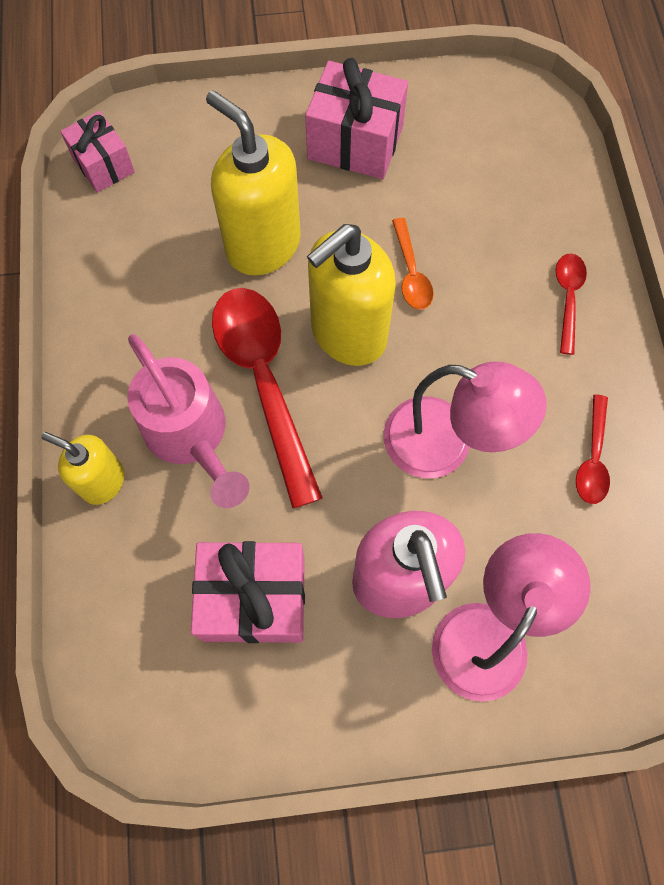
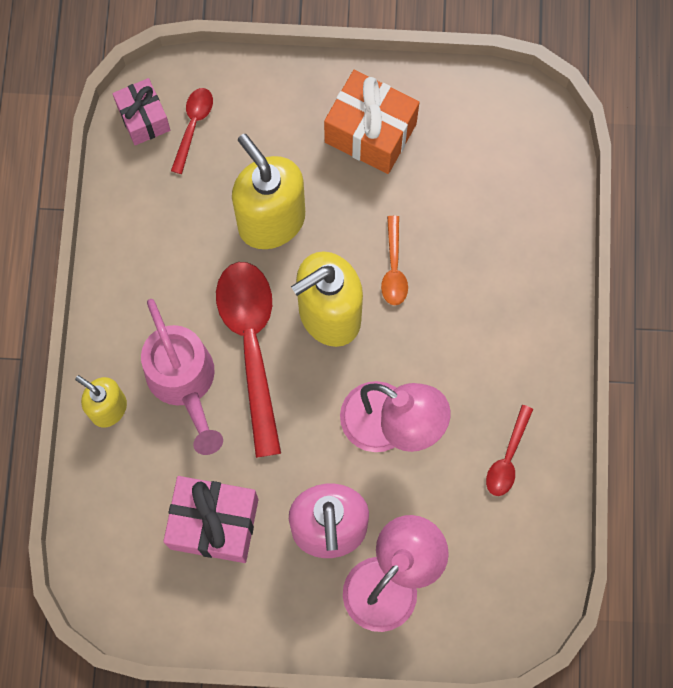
camera: 10 degrees right, 5 degrees up
(355, 143) = (370, 133): pink gift -> orange gift
(567, 298) = (523, 315): red spoon -> red spoon (193, 126)

